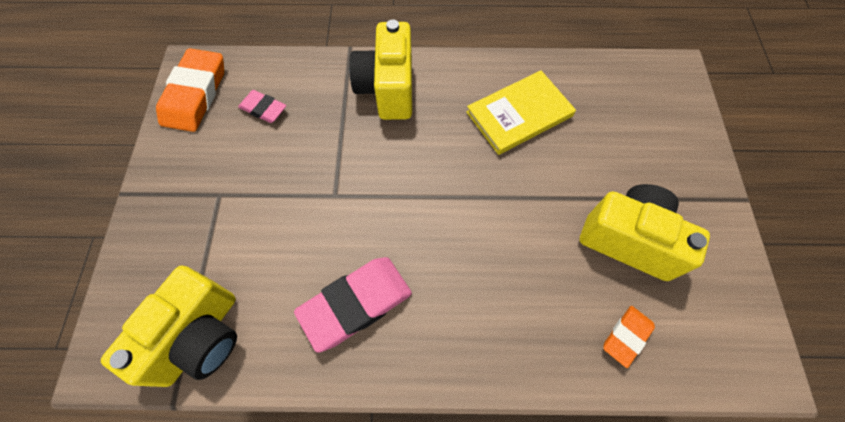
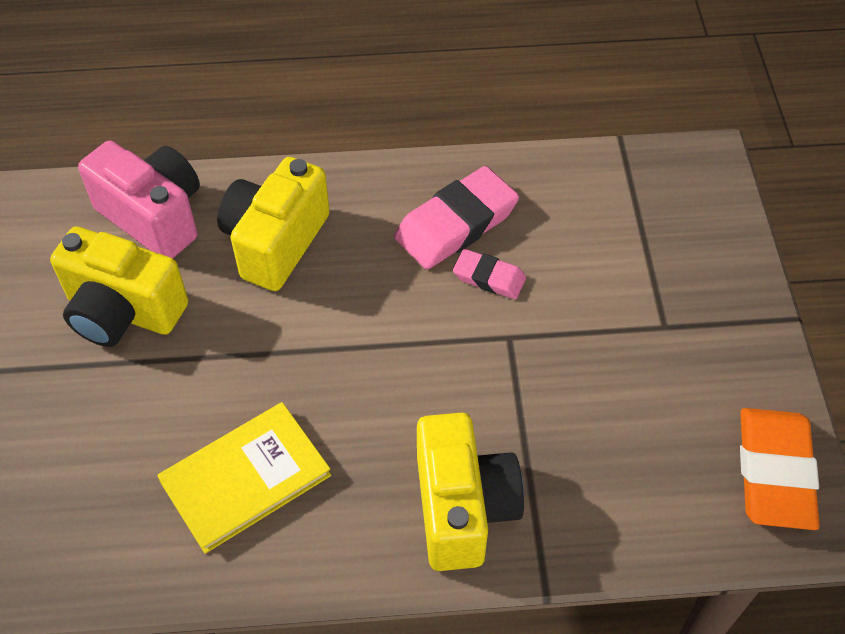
camera: 175 degrees right, 10 degrees down
(199, 336) = (618, 185): yellow camera -> yellow camera (275, 242)
(263, 109) = (654, 455): pink eraser -> pink eraser (489, 278)
(626, 336) = (154, 216): orange eraser -> pink camera

